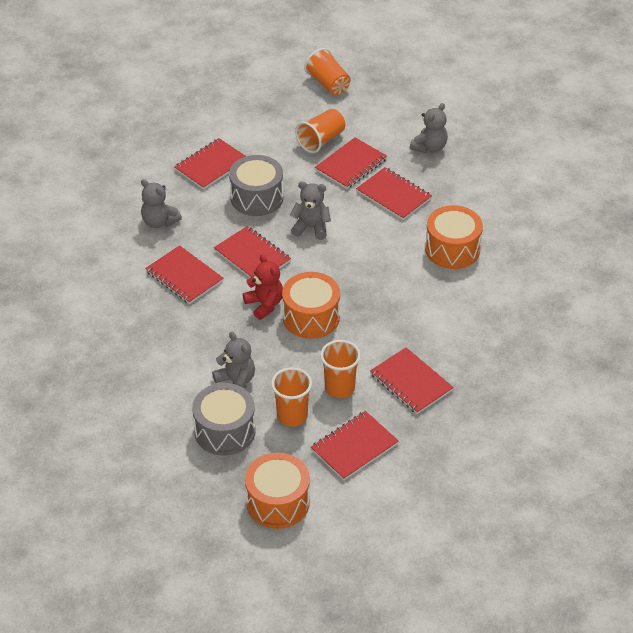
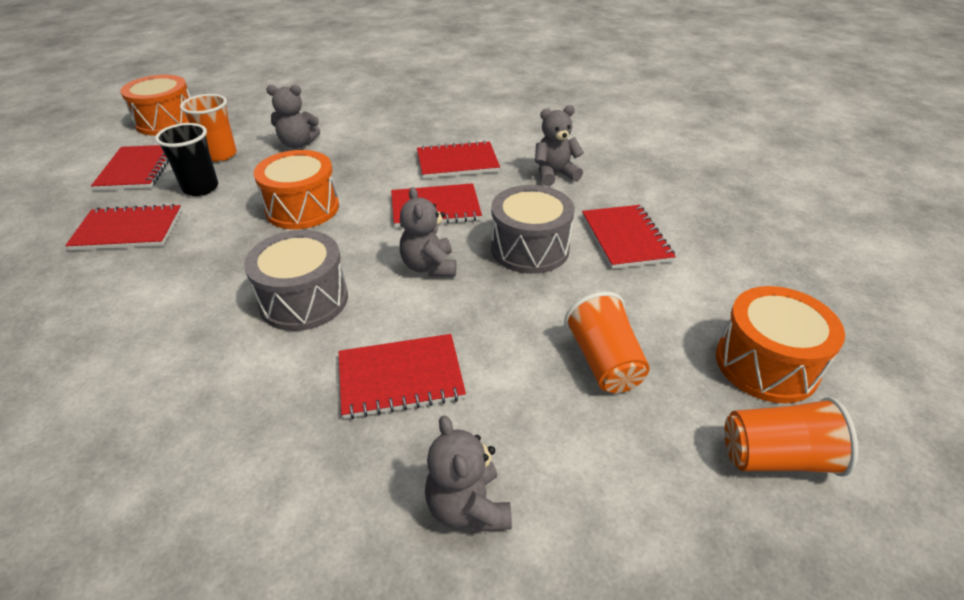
camera: 125 degrees right, 5 degrees down
(225, 431) = (262, 124): grey drum -> grey drum (304, 300)
(264, 304) = (359, 189): red teddy bear -> none
(311, 228) = (429, 266): grey teddy bear -> grey teddy bear turned 120 degrees clockwise
(339, 388) = (200, 188): orange cup -> black cup
(351, 165) = (515, 366): red notebook -> none
(452, 249) = (224, 378): orange drum -> orange drum (766, 364)

